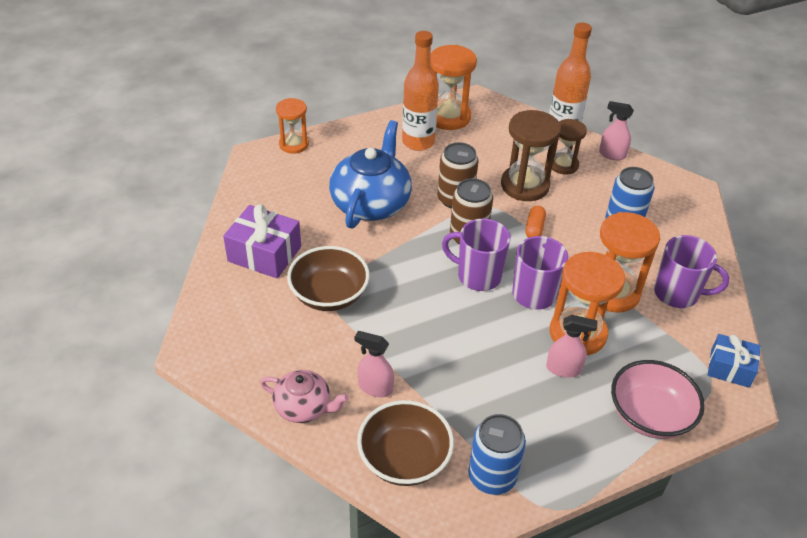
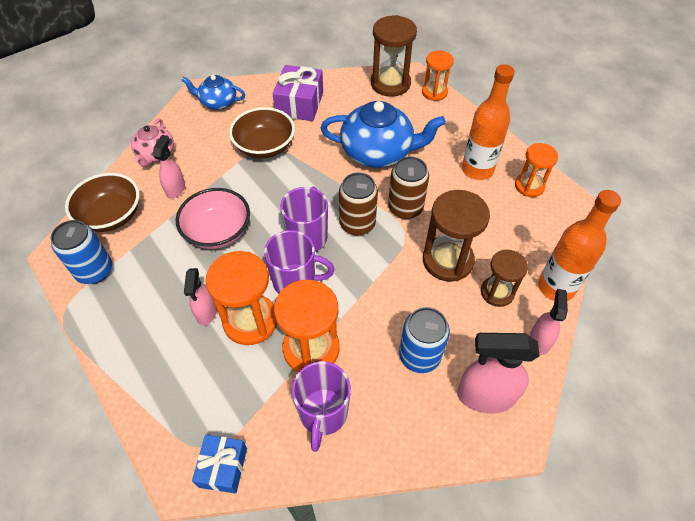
camera: 80 degrees right, 10 degrees up
(225, 333) = (218, 102): none -> blue teapot
(263, 173) = (390, 83): none -> brown hourglass
(448, 117) = (529, 186): orange hourglass -> orange hourglass, size x0.63
(534, 228) = (385, 274): orange capsule -> none
(649, 415) = (157, 386): pink bowl -> pink bowl (218, 232)
(660, 195) = (485, 396): none -> pink spray bottle

